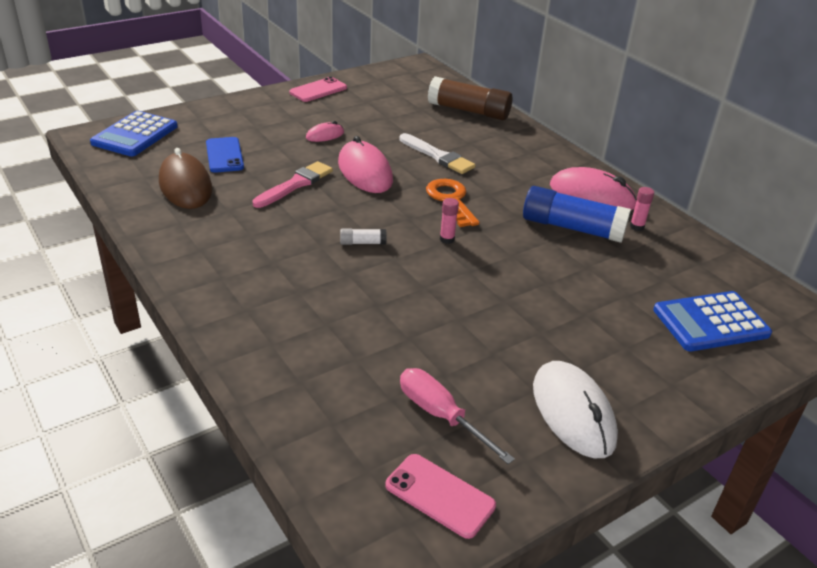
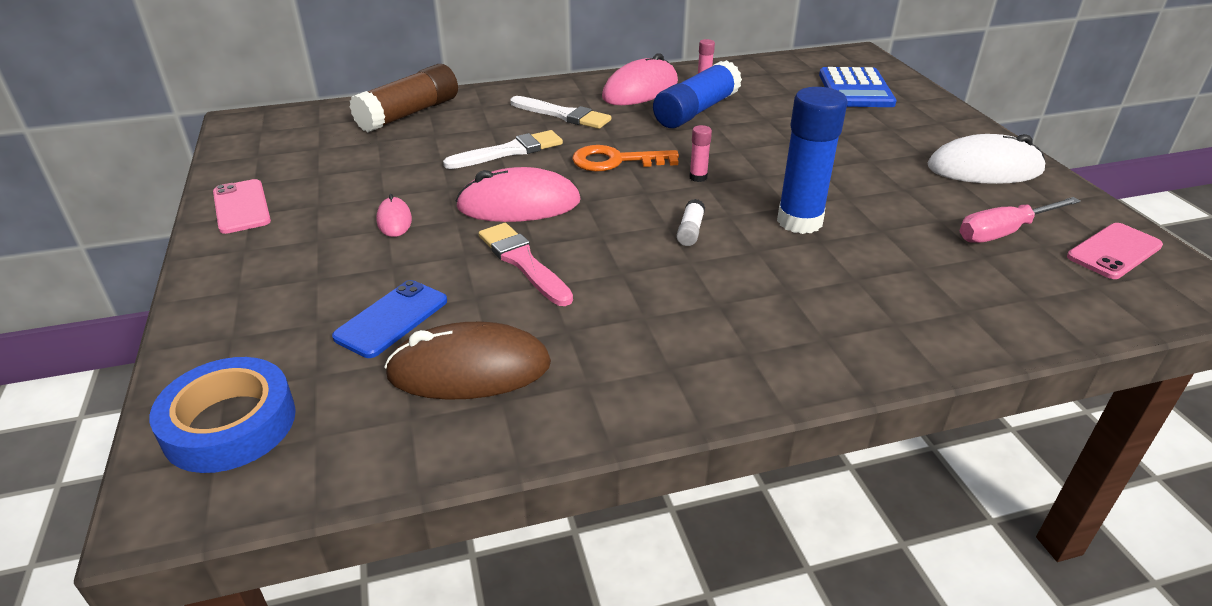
camera: 70 degrees left, 0 degrees up
(135, 135) = (230, 424): blue calculator -> blue tape
(224, 155) = (391, 319): blue phone -> blue phone turned 60 degrees counterclockwise
(401, 293) = (799, 221): none -> blue glue stick
(514, 168) = (563, 115): none -> white brush

